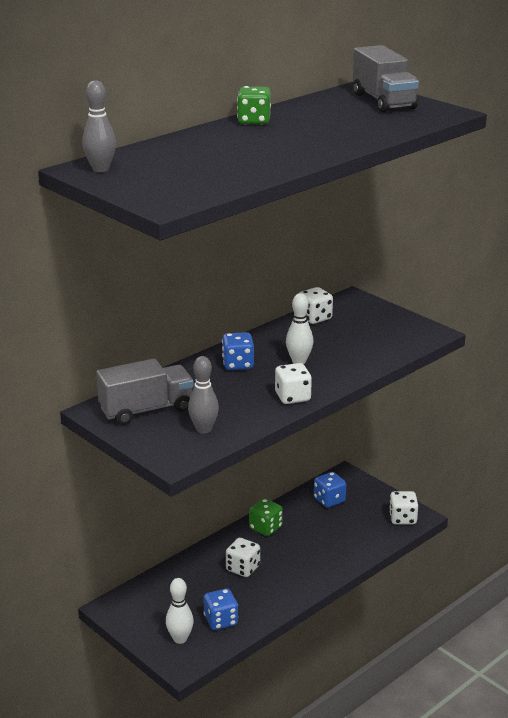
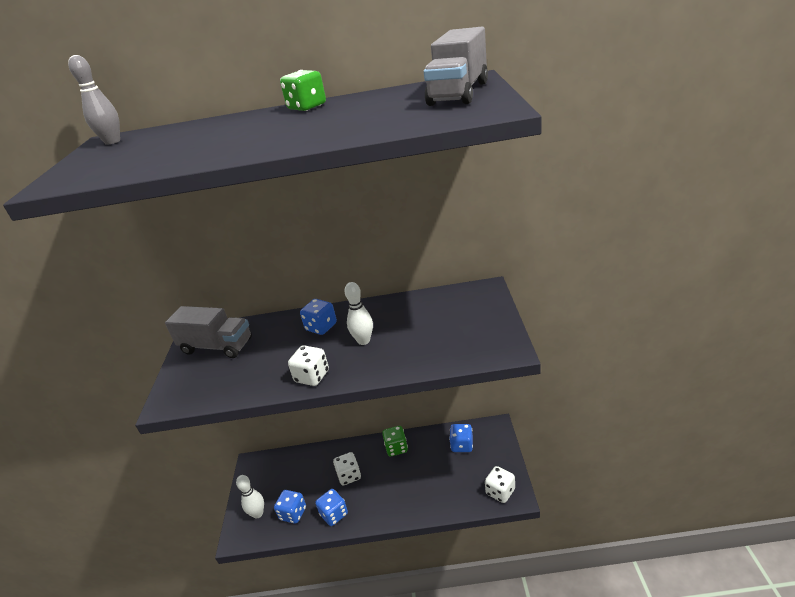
camera: 45 degrees right, 5 degrees up
(203, 429) = (219, 381): grey bowling pin -> none
(266, 601) = (334, 514): none -> blue dice
(314, 318) = (431, 300): white dice -> none

